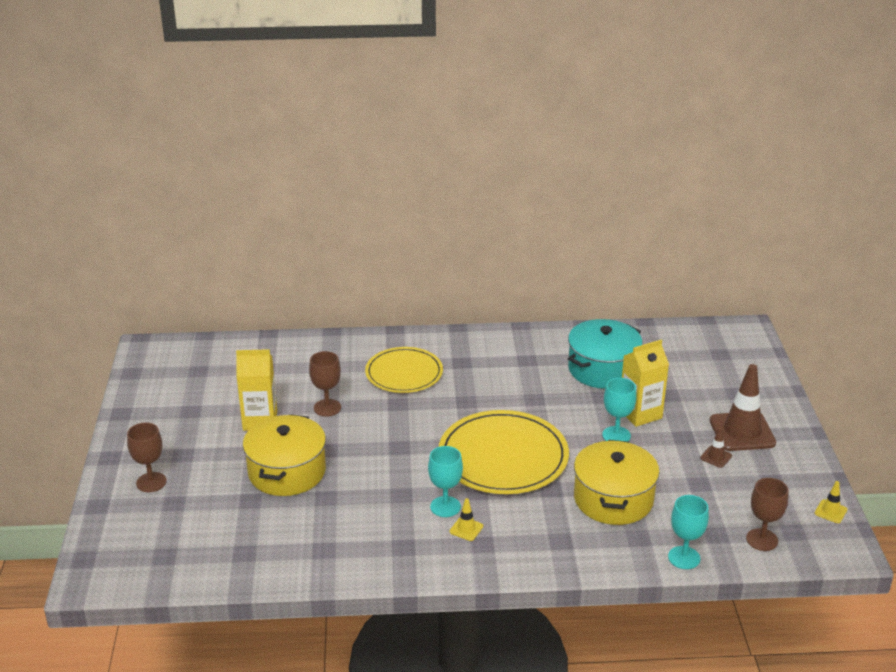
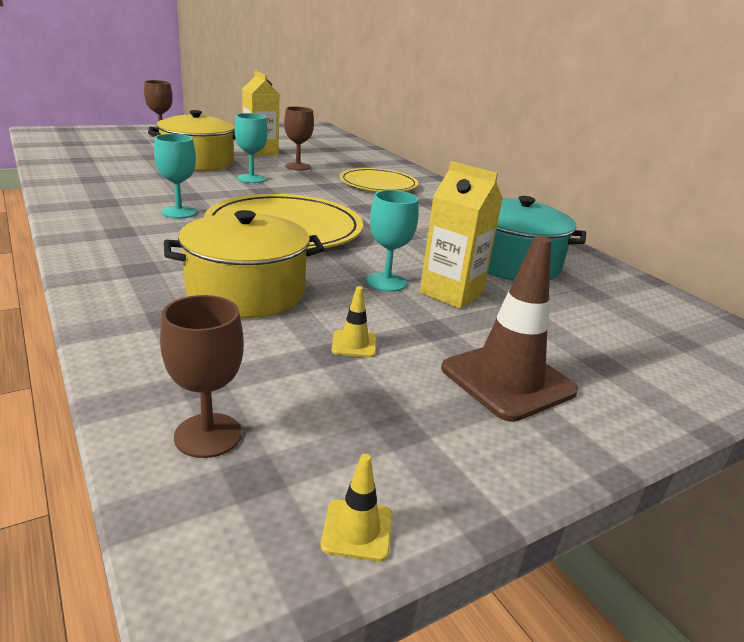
camera: 60 degrees right, 5 degrees down
(466, 529) = (144, 223): yellow traffic cone -> yellow traffic cone (354, 344)
(684, 558) = (128, 357): turquoise goblet -> turquoise goblet (251, 179)
(716, 457) = (413, 361): brown traffic cone -> none

